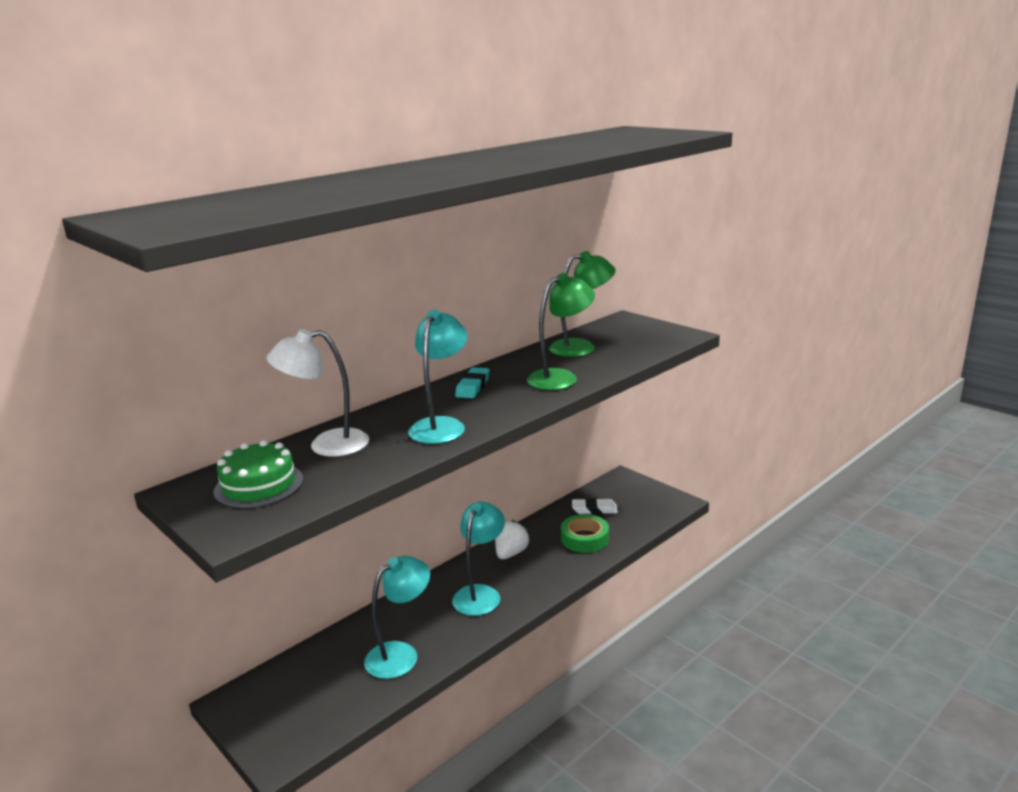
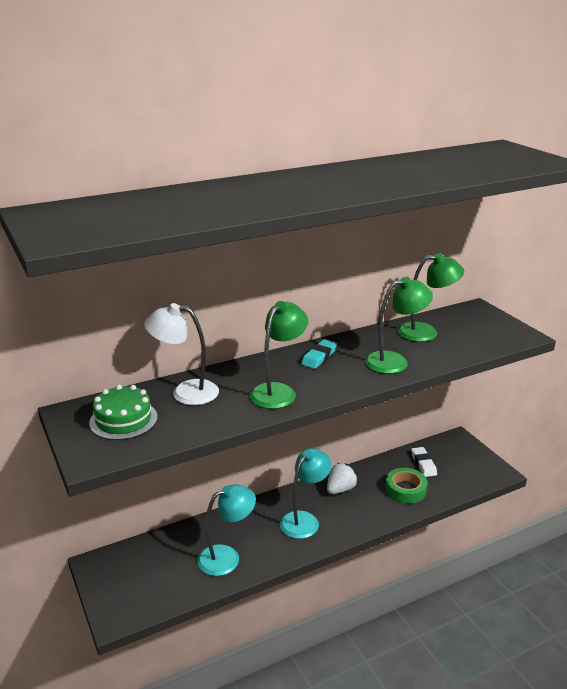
camera: 15 degrees right, 5 degrees up
(441, 425) = (278, 391): turquoise lamp -> green lamp
(594, 509) = (423, 464): white eraser -> white eraser turned 60 degrees clockwise

